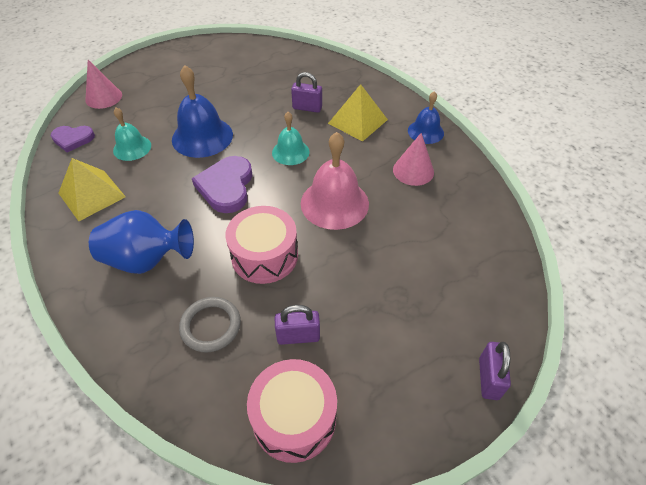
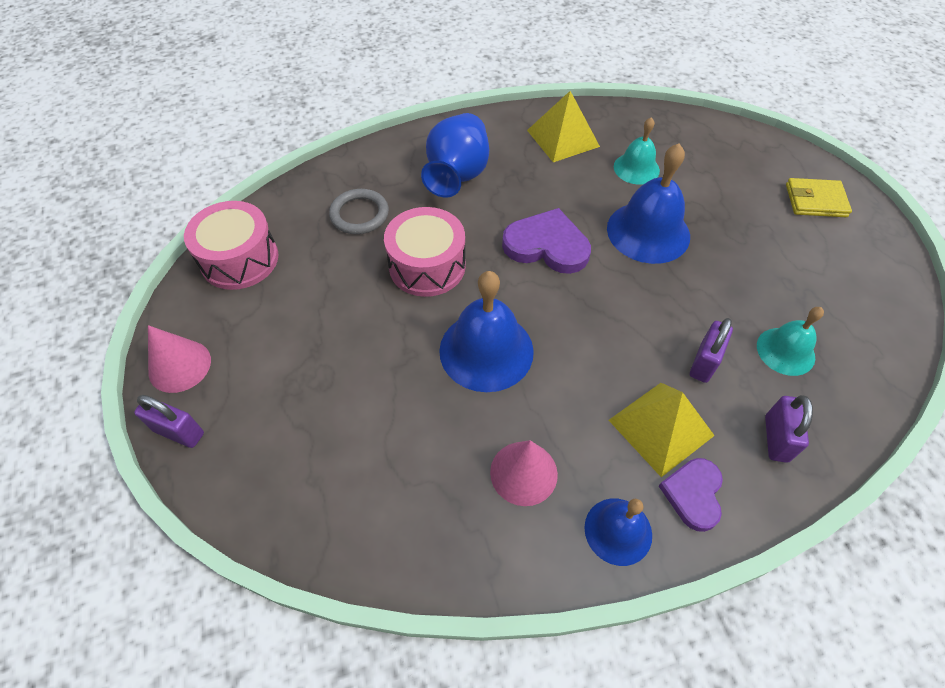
camera: 105 degrees right, 5 degrees up
(73, 139) = (660, 122): purple heart -> purple heart (693, 494)
(103, 97) = (743, 145): pink cone -> pink cone (179, 366)
(161, 68) = (815, 200): none -> yellow wallet
(290, 152) = (599, 321): turquoise bell -> turquoise bell (785, 351)
(298, 336) = (315, 277): purple padlock -> purple padlock (776, 438)
(334, 203) = (486, 350): pink bell -> blue bell

